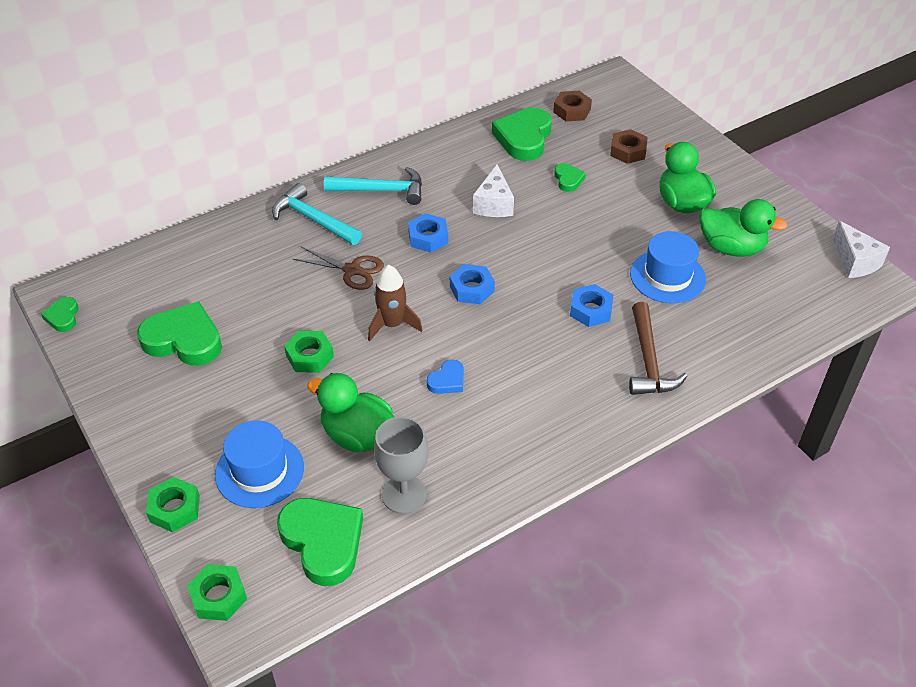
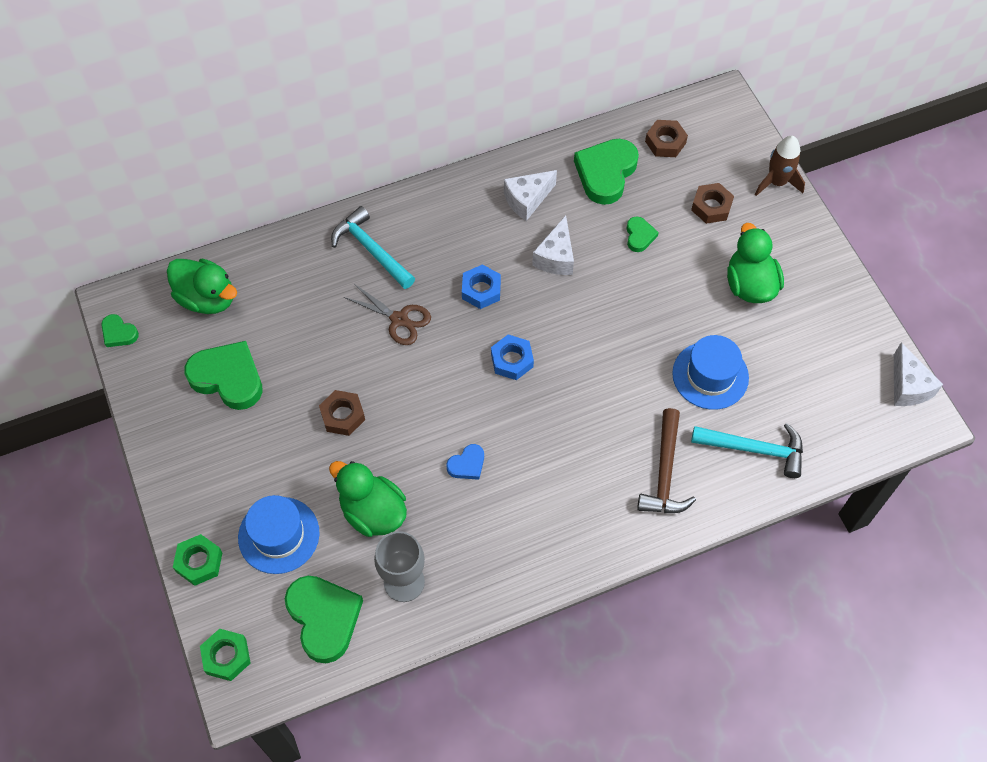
camera: 10 degrees right, 15 degrees up
(63, 317) = (119, 333): green heart -> green heart turned 60 degrees counterclockwise
(309, 356) = (342, 416): green nut -> brown nut
(381, 190) = (445, 222): turquoise hammer -> turquoise hammer (755, 449)
(392, 324) = (427, 391): brown rocket -> brown rocket (777, 182)
(455, 165) = (527, 200): none -> white cheese
(590, 310) = (623, 404): blue nut -> none
(731, 248) = (785, 349): green duck -> green duck (207, 298)

